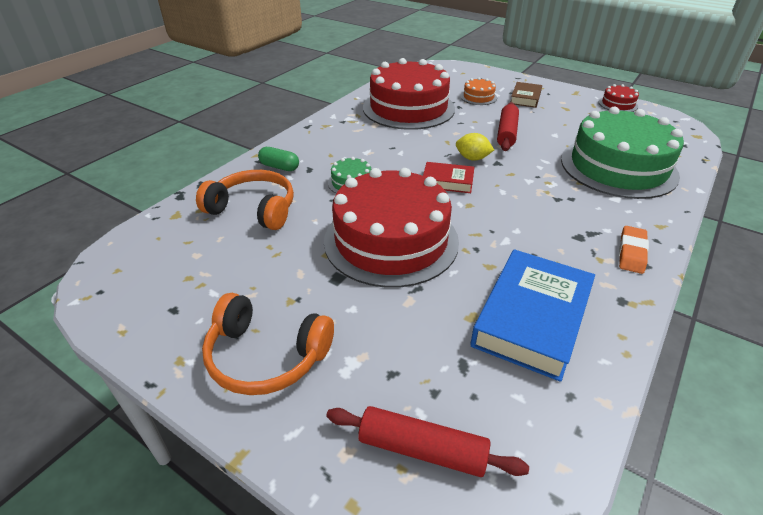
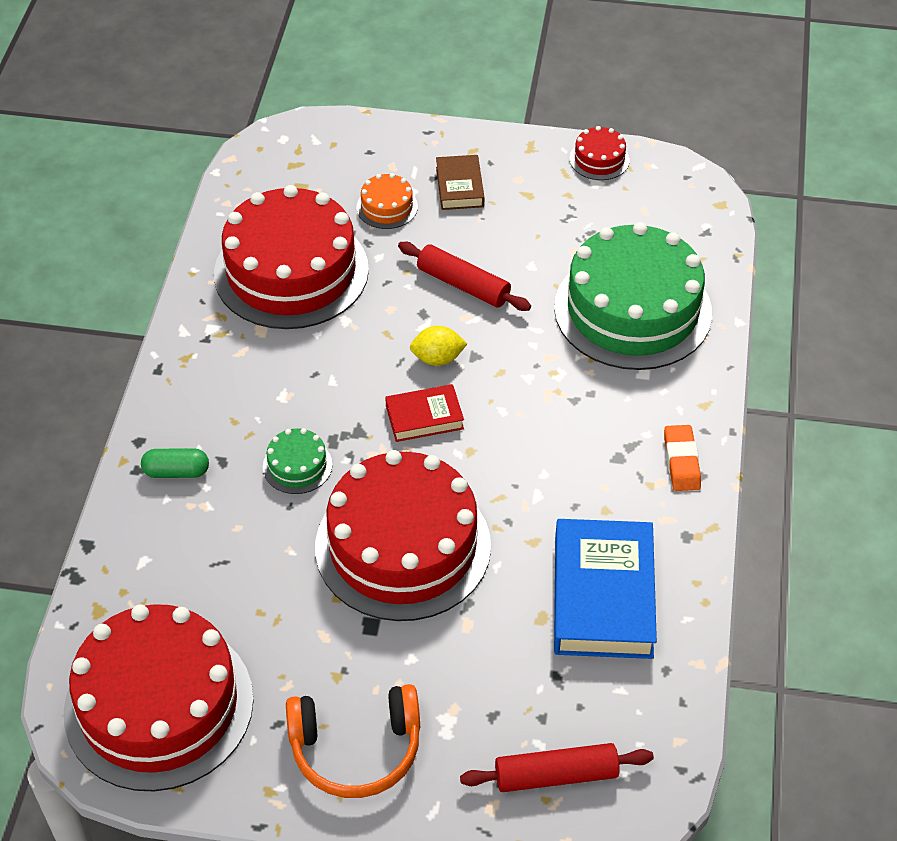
camera: 25 degrees left, 10 degrees up
(160, 276) = (159, 705): none -> red cake
(253, 209) = (196, 562): orange headphones -> none
(507, 133) = (463, 285): red rolling pin -> red rolling pin turned 45 degrees counterclockwise

